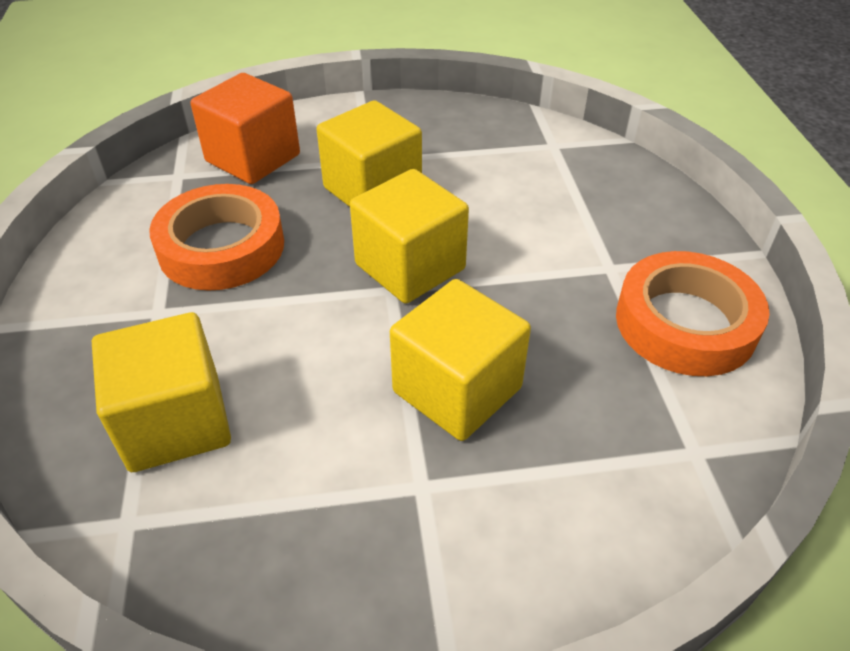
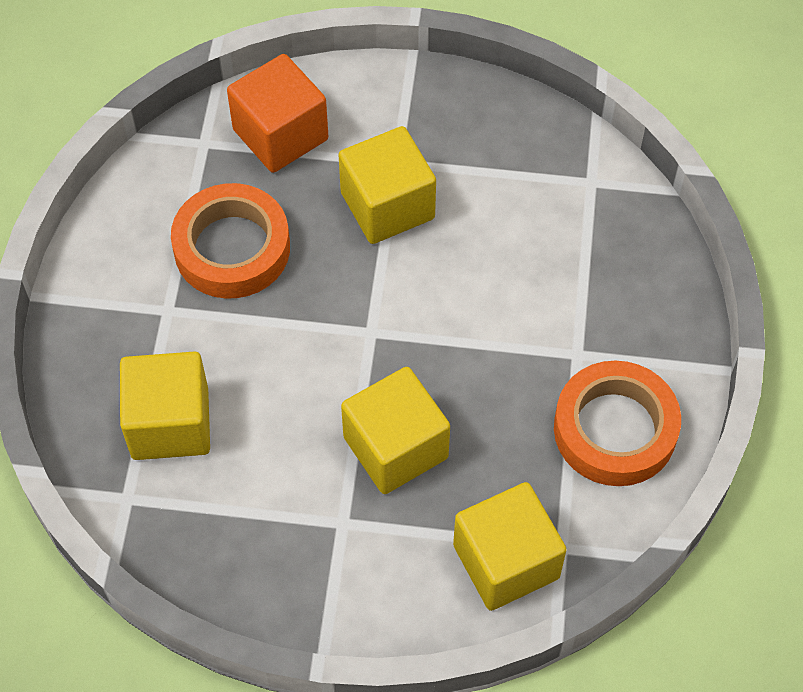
camera: 15 degrees right, 15 degrees up
(410, 267) = (395, 311): yellow cube -> yellow cube (506, 561)

